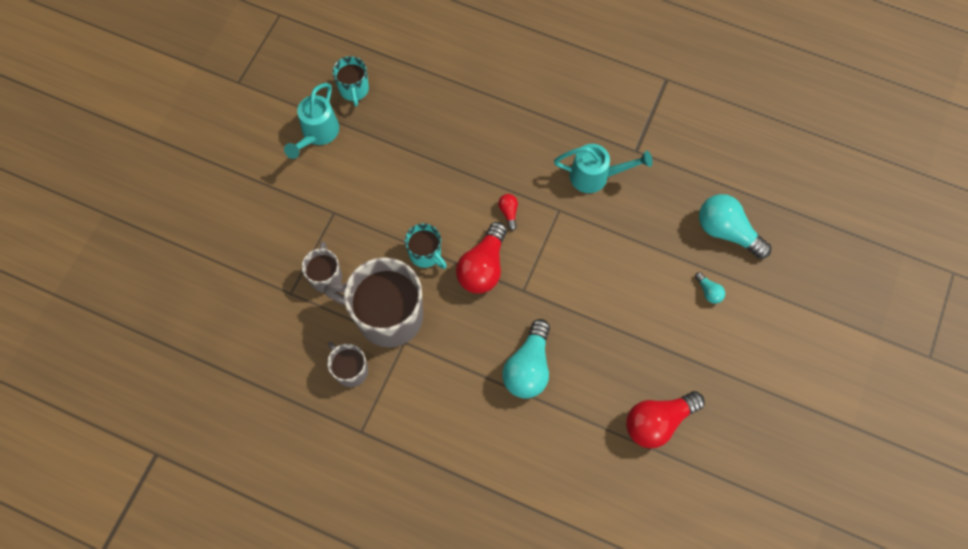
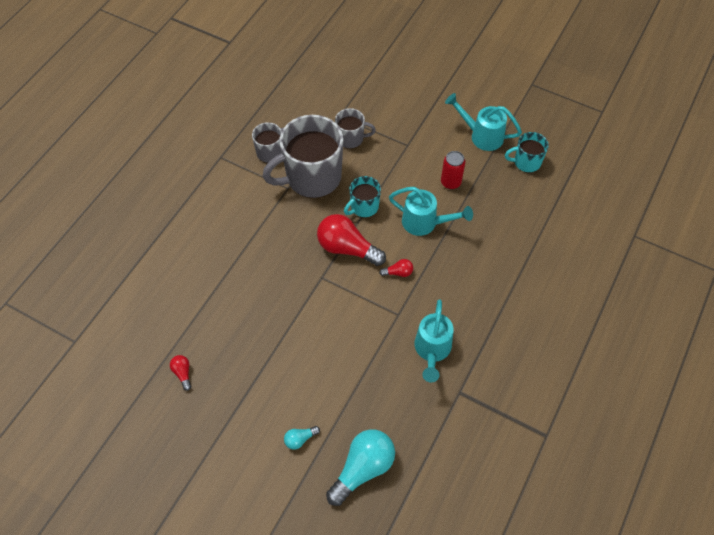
camera: 95 degrees right, 10 degrees down
(386, 165) = (450, 182): none -> red can
(387, 315) = (312, 178): grey mug -> grey mug turned 135 degrees counterclockwise
(443, 189) = (425, 223): none -> turquoise watering can
(528, 367) = (251, 275): turquoise light bulb -> none
(657, 421) = (183, 373): red light bulb -> red light bulb, size x0.46

